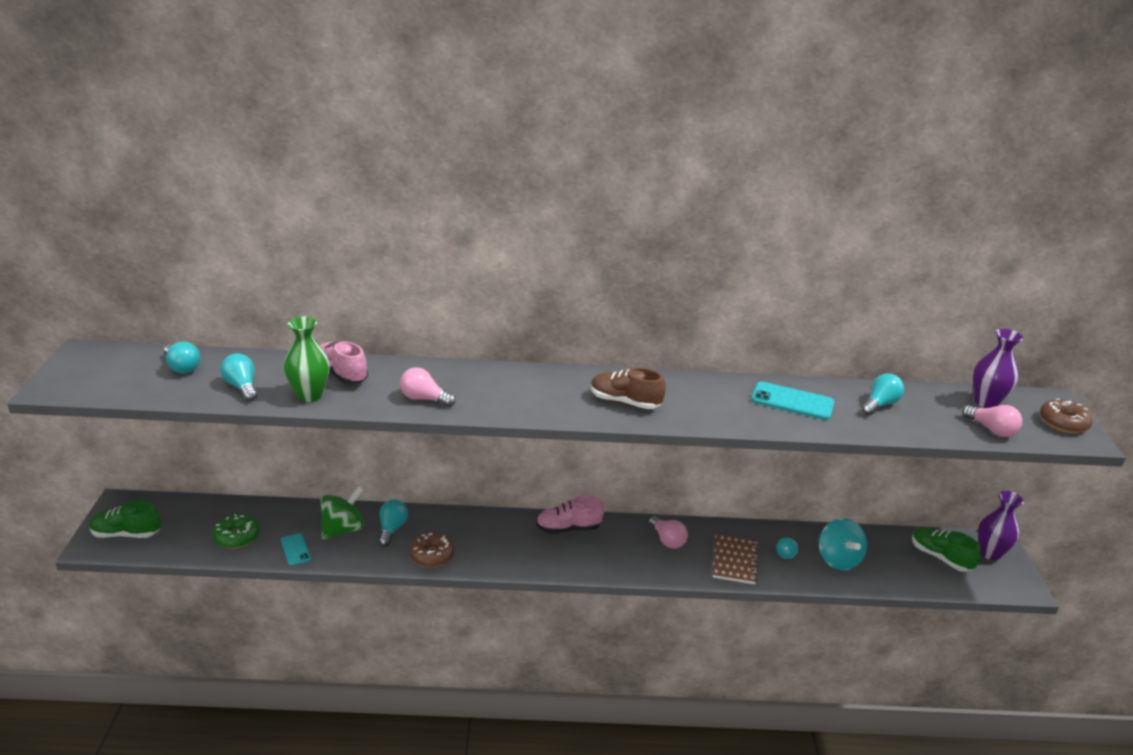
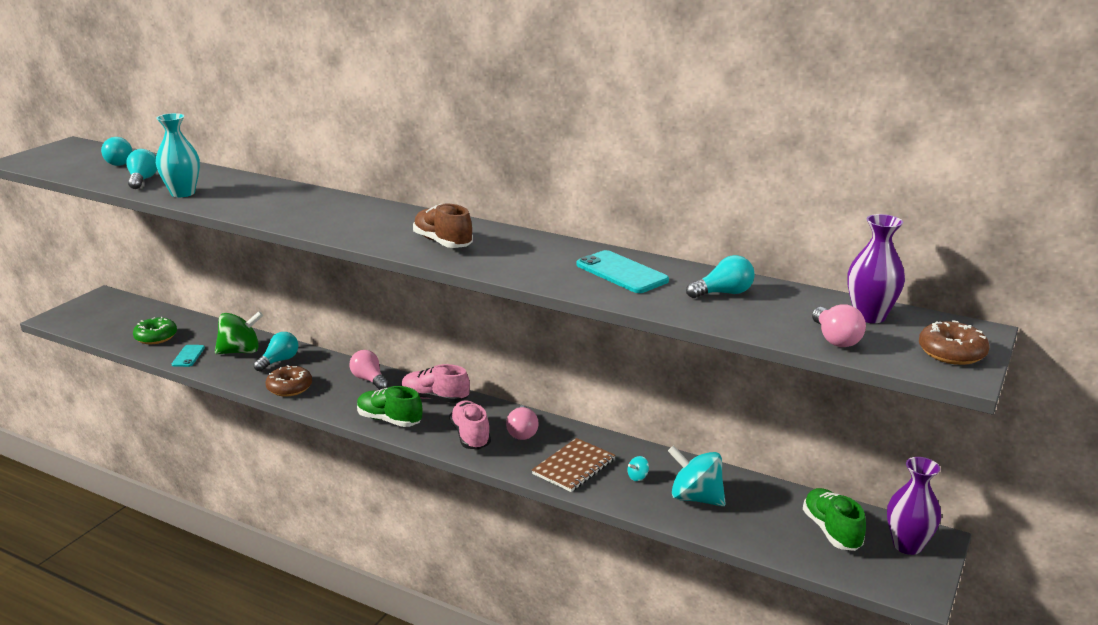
camera: 30 degrees right, 5 degrees down
(126, 534) = (84, 316): green shoe -> green shoe (389, 420)
(309, 395) = (183, 193): green vase -> turquoise vase
(341, 374) = (228, 184): pink shoe -> pink shoe (470, 436)
(424, 399) = (268, 210): pink light bulb -> pink light bulb (369, 380)
(838, 559) = (695, 498): turquoise spinning top -> turquoise spinning top turned 105 degrees clockwise

